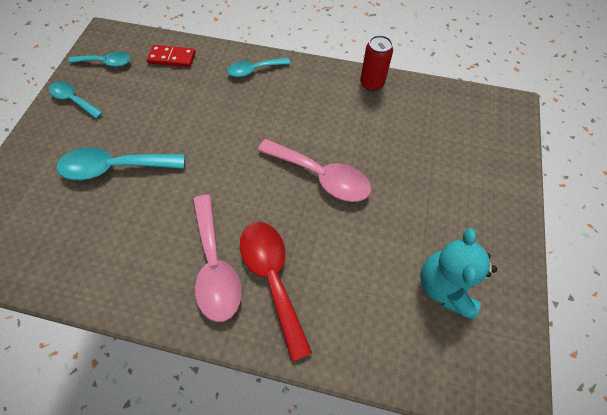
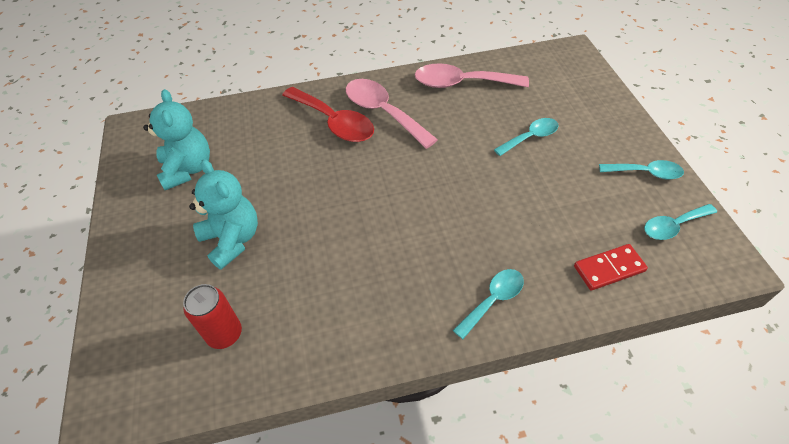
camera: 155 degrees right, 10 degrees down
(115, 168) = (530, 137): turquoise spoon -> turquoise spoon, size x0.60
(321, 176) = (333, 208): pink spoon -> pink spoon (461, 83)
(372, 83) = (323, 354): red can -> red can (224, 334)
(413, 184) = (232, 240): none -> turquoise teddy bear

